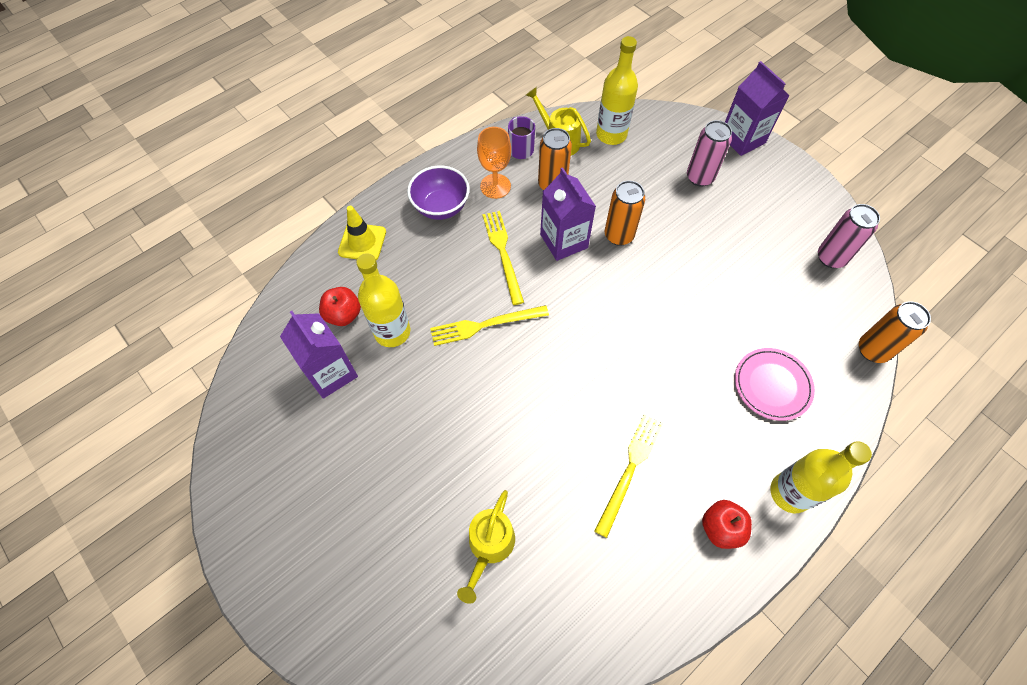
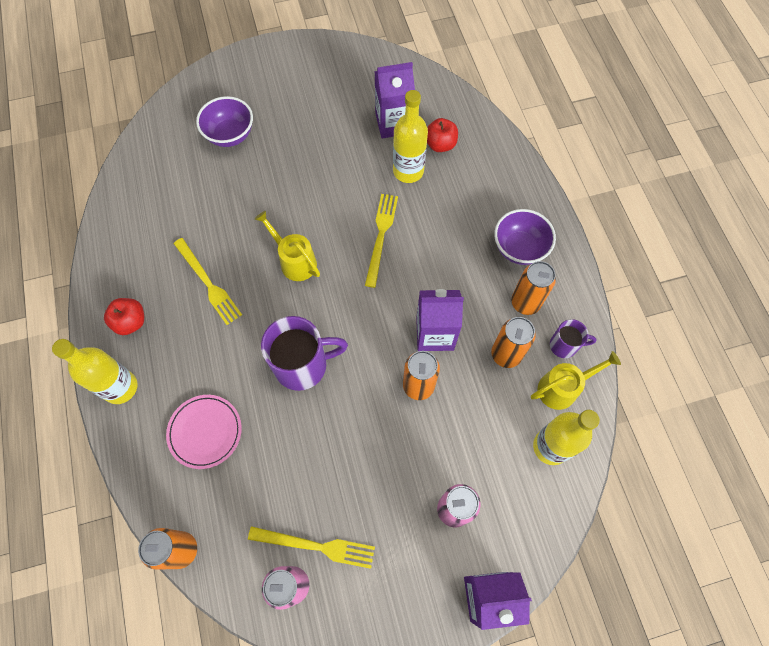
camera: 115 degrees right, 5 degrees up
(362, 242) = (506, 177): yellow traffic cone -> none
(423, 560) = (230, 135): none -> purple bowl
(489, 547) = (214, 173): yellow watering can -> yellow watering can (294, 261)
(495, 186) = (525, 303): orange goblet -> orange can
(503, 253) = (445, 277): yellow fork -> yellow fork (316, 546)
(658, 333) = (303, 365): none -> purple mug

